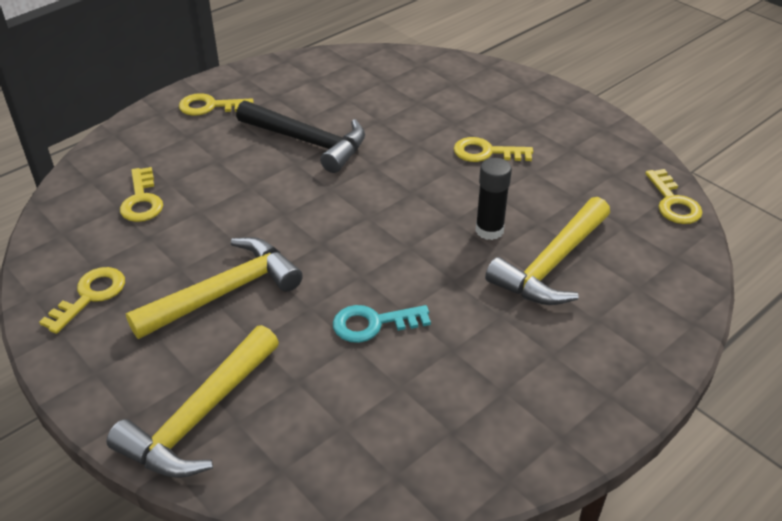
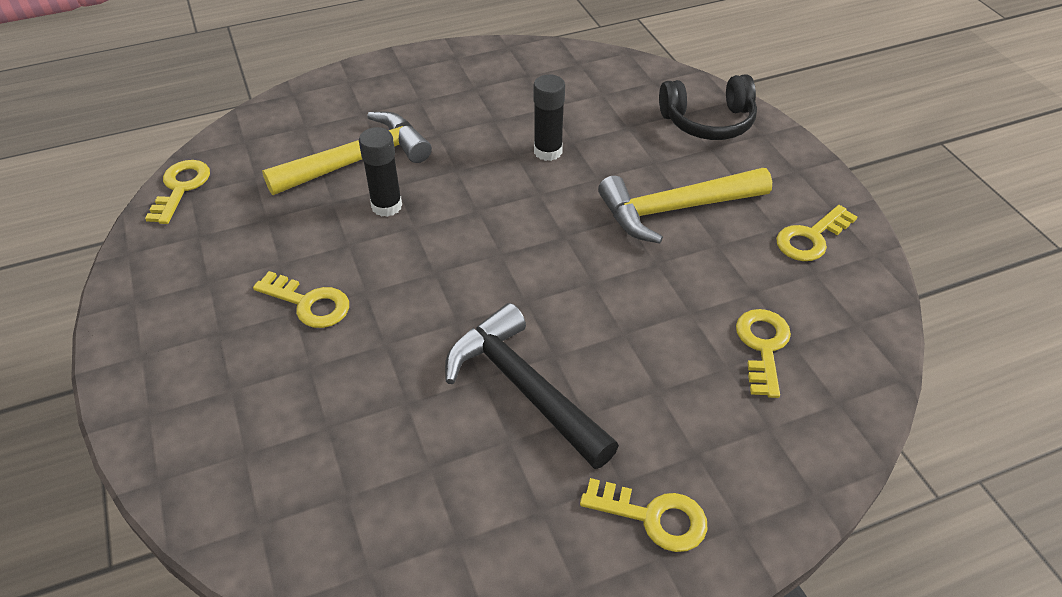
camera: 160 degrees left, 5 degrees up
(200, 416) = (708, 122): yellow hammer -> black headphones
(373, 324) = (548, 151): turquoise key -> black glue stick

